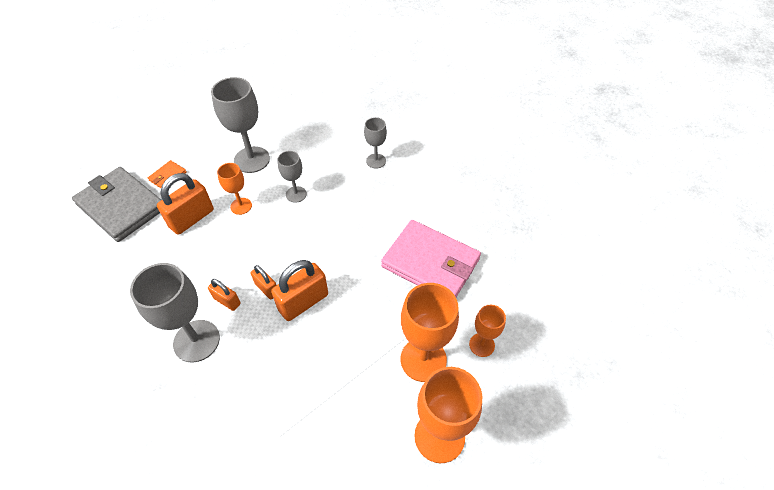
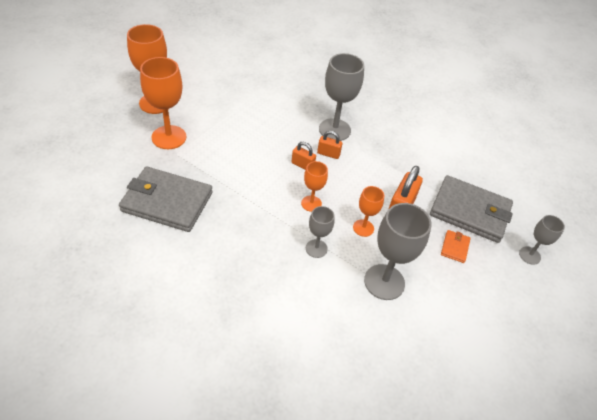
camera: 160 degrees right, 5 degrees down
(303, 302) = (269, 160): orange padlock -> none
(376, 161) = (242, 305): grey goblet -> grey goblet (529, 255)
(430, 263) = (167, 202): pink wallet -> grey wallet
(481, 345) = (123, 150): orange goblet -> orange goblet (311, 203)

